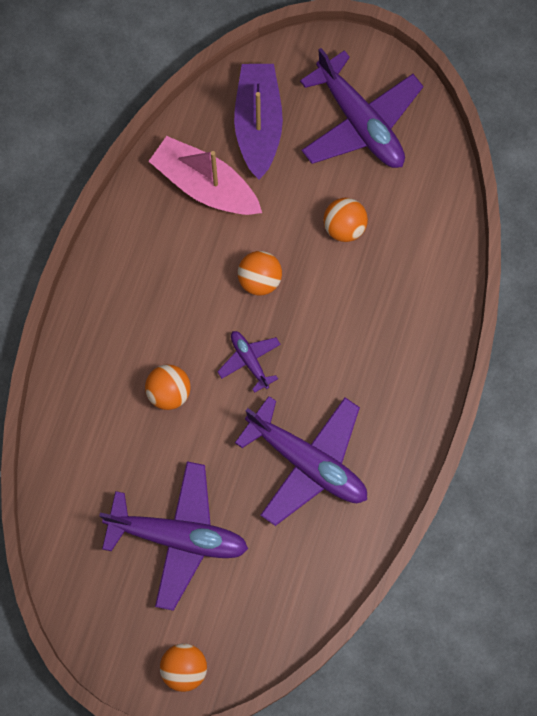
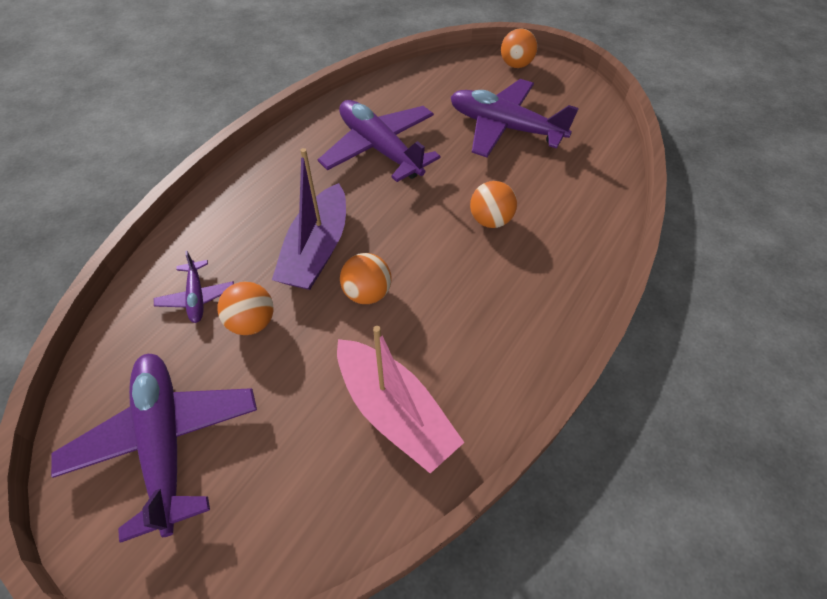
camera: 165 degrees left, 20 degrees down
(249, 361) = (404, 227): purple plane -> purple plane (197, 297)
(258, 124) = (297, 476): purple boat -> purple boat (317, 250)

